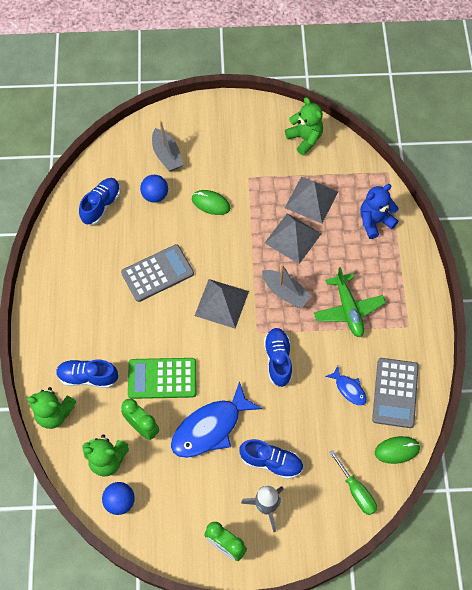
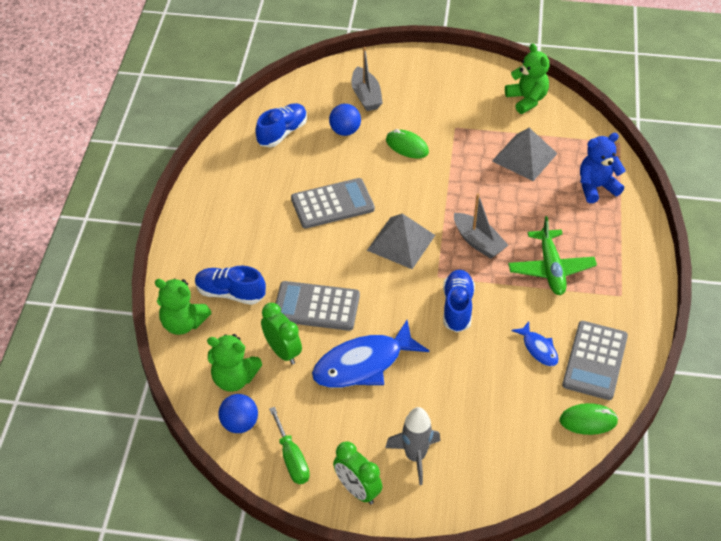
camera: 10 degrees right, 15 degrees down
(162, 378) = (316, 306): green calculator -> grey calculator
(271, 462) = (430, 410): blue shoe -> none
(293, 238) = (496, 190): grey pyramid -> none
(356, 491) = (530, 457): green screwdriver -> green screwdriver (291, 458)

